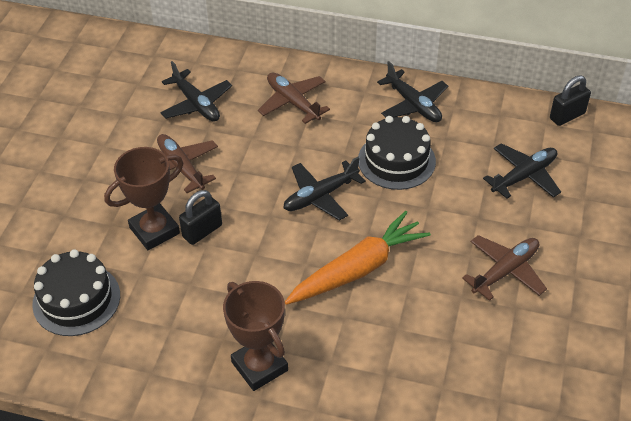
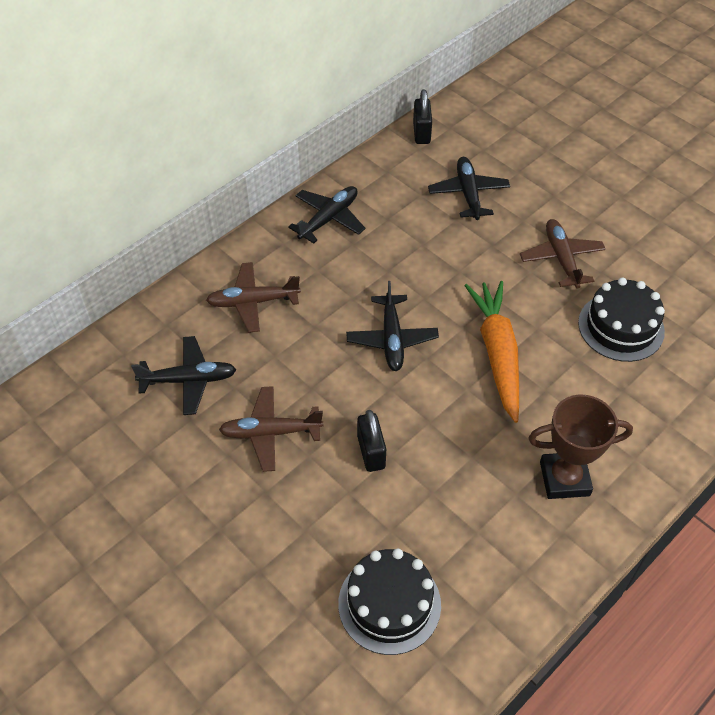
camera: 60 degrees left, 5 degrees up
(154, 230) = (342, 493): brown trophy -> none
(396, 160) = (388, 264): black cake -> black cake (621, 327)
(413, 105) = (329, 218): black plane -> black plane turned 45 degrees counterclockwise

